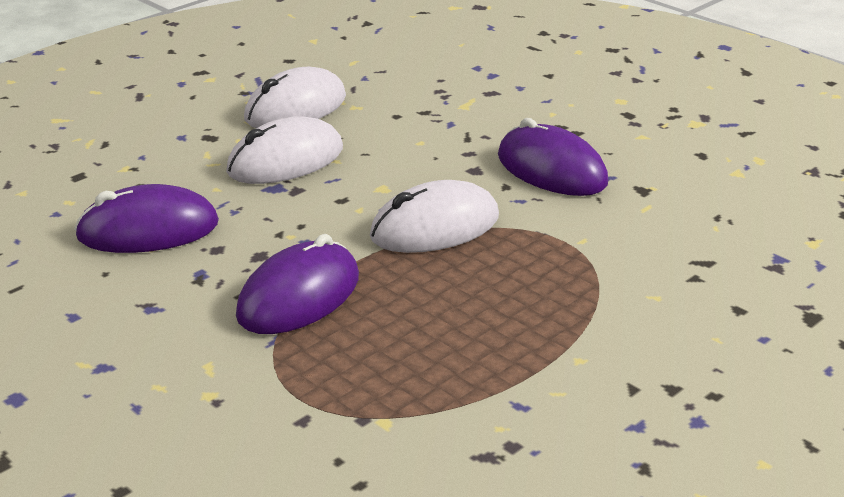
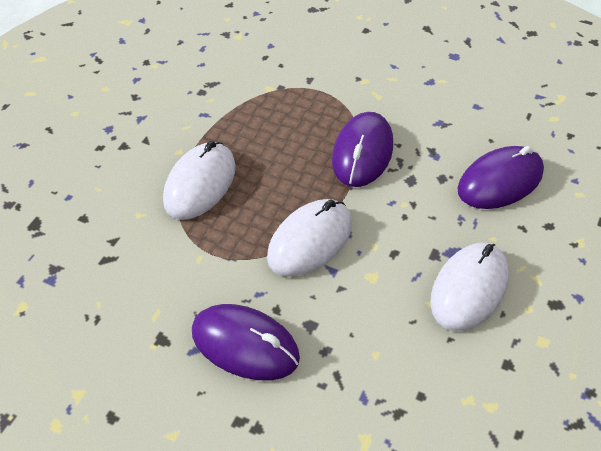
camera: 160 degrees right, 20 degrees up
(295, 108) = (520, 376): white mouse -> white mouse (200, 184)

